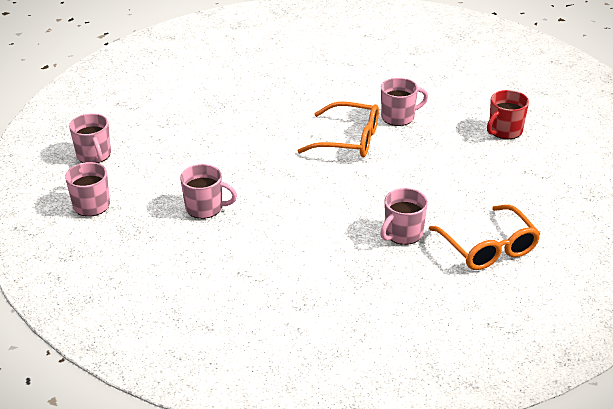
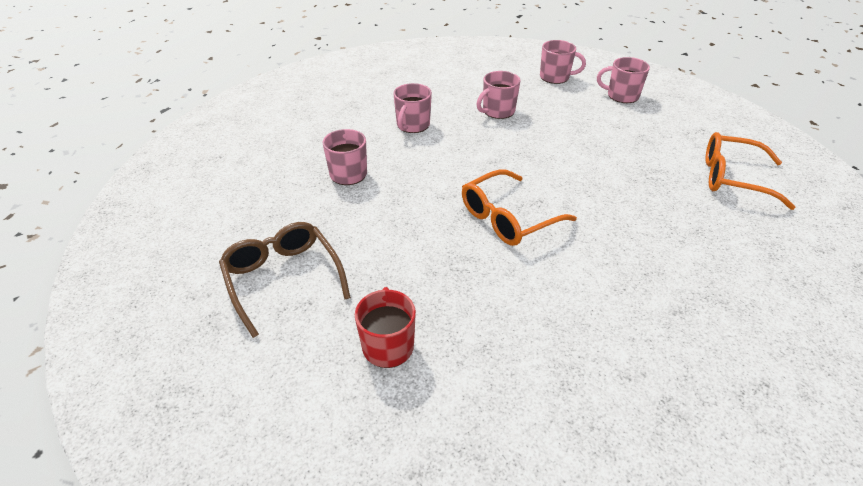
camera: 130 degrees right, 5 degrees up
(398, 117) = (512, 276): pink mug -> pink mug (412, 125)
(488, 248) = (269, 203): orange glasses -> orange glasses (732, 178)
(528, 192) = (283, 278): none -> brown glasses

